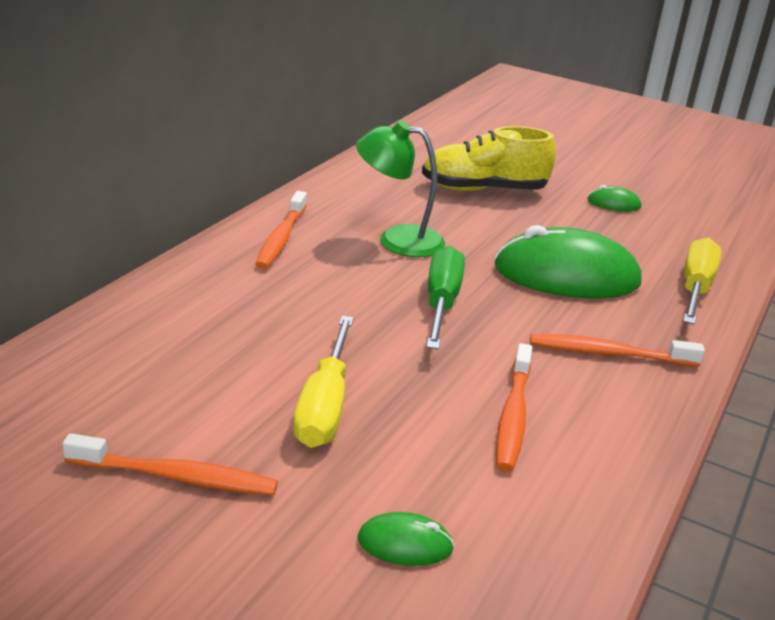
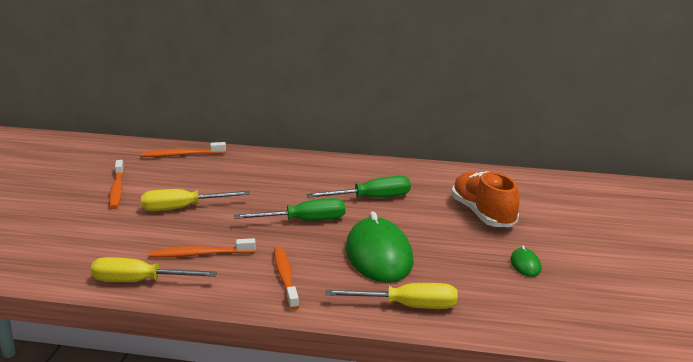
camera: 75 degrees right, 5 degrees down
(281, 238) = (340, 169): orange toothbrush -> orange toothbrush (181, 155)
(397, 240) = (371, 198): green lamp -> green screwdriver
(405, 544) = (90, 241): green mouse -> none
(483, 190) = (483, 214): yellow shoe -> orange shoe
(591, 496) = (139, 282): none -> yellow screwdriver

